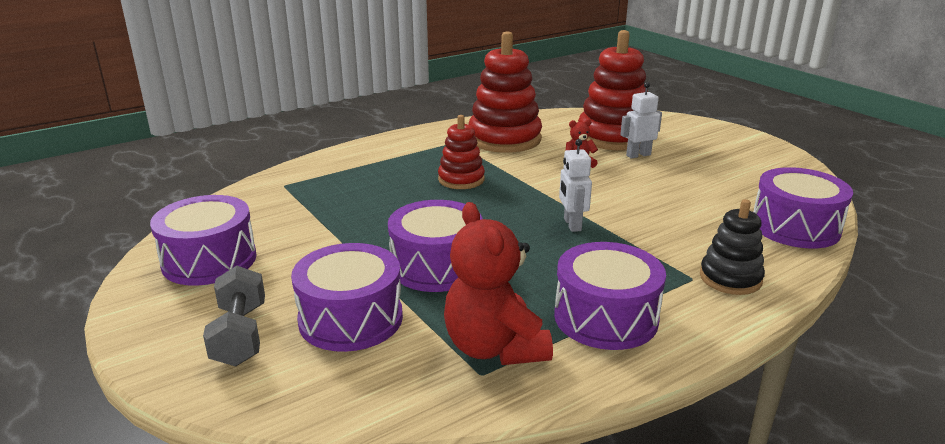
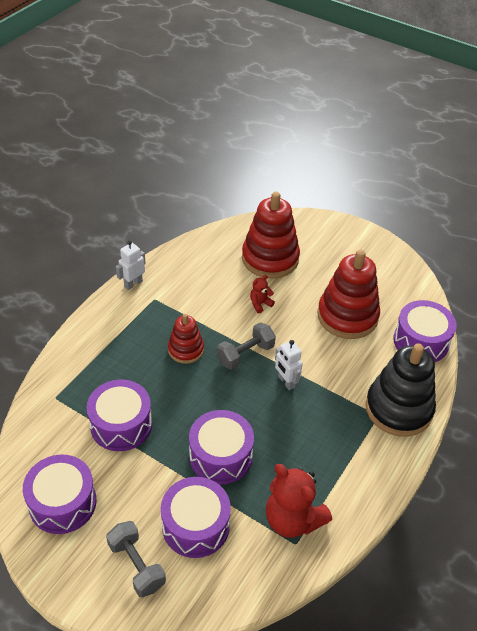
camera: 25 degrees left, 20 degrees up
(504, 139) = (191, 283): red stacking toy -> red stacking toy (347, 316)
(533, 195) = (245, 354): none -> grey dumbbell
(605, 317) = (342, 470): purple drum -> purple drum (121, 424)
(638, 155) = (297, 280): white robot -> white robot (133, 283)
(730, 278) = (398, 408): black stacking toy -> black stacking toy, size x1.78

